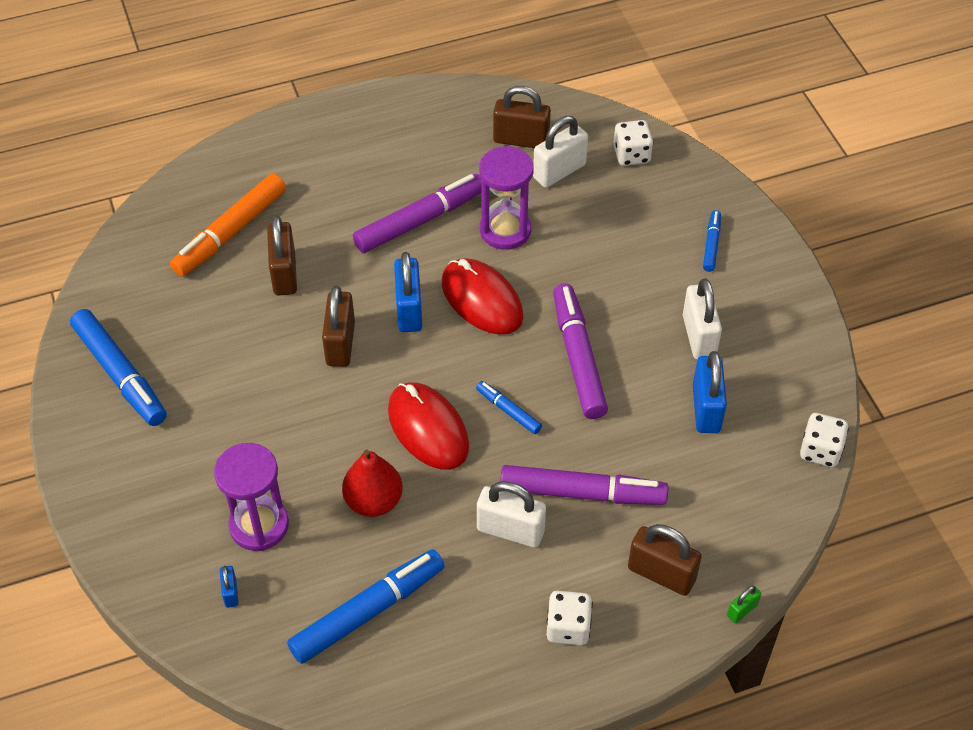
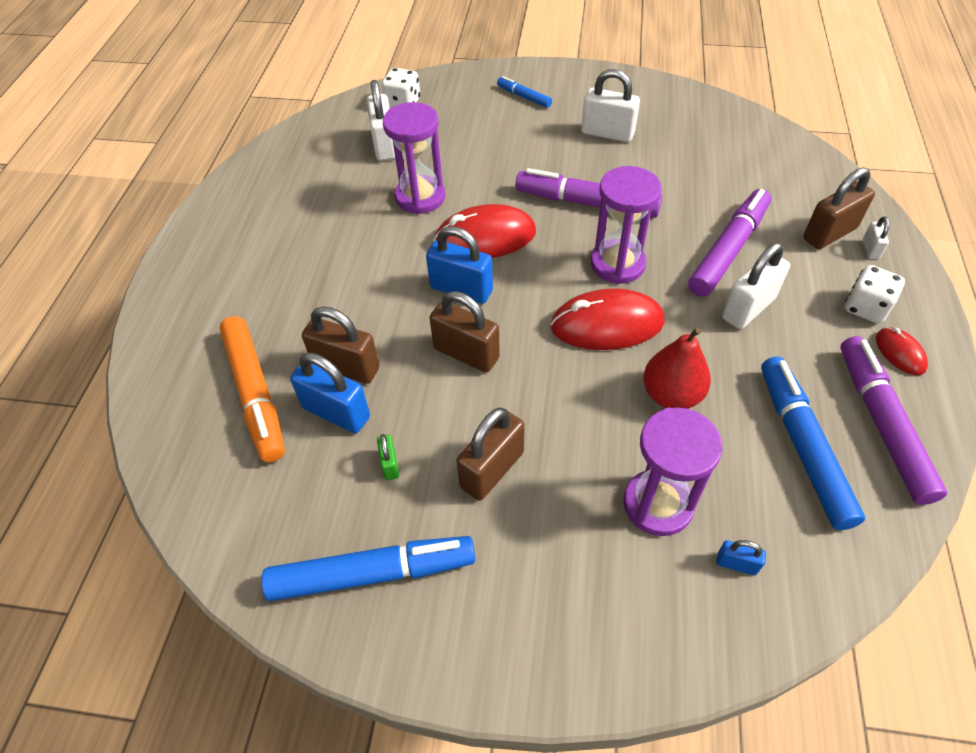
camera: 60 degrees left, 0 degrees up
(420, 221) = (364, 246): purple marker -> purple marker (881, 424)
(508, 411) = (617, 264): blue marker -> purple hourglass
(521, 140) = (331, 154): brown padlock -> brown padlock (492, 470)
(522, 667) = (899, 353): none -> red mouse
(659, 615) = (870, 249): none -> white padlock
(706, 408) = (679, 154): blue padlock -> blue padlock (336, 412)
(742, 610) = (879, 203): green padlock -> green padlock (390, 464)
(820, 451) = (747, 115): white dice -> none

